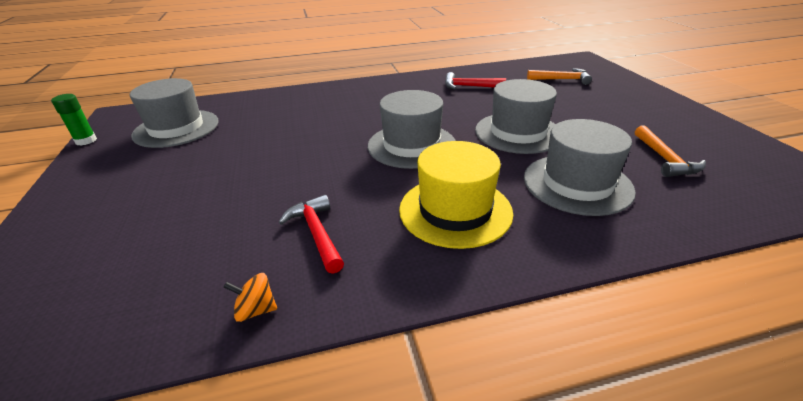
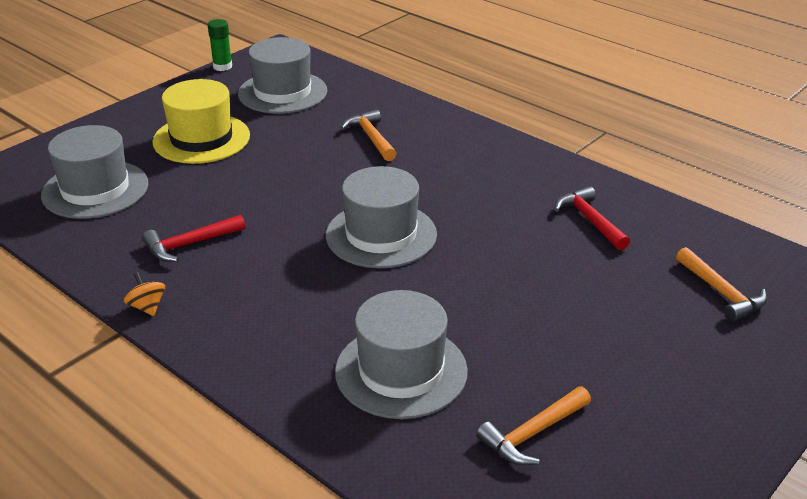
camera: 55 degrees right, 0 degrees up
(256, 310) = (92, 257): orange spinning top -> orange spinning top (147, 307)
(293, 116) = (371, 137): none -> orange hammer
(317, 233) = (190, 244): red hammer -> red hammer turned 150 degrees counterclockwise
(455, 210) = (281, 304): yellow hat -> yellow hat (201, 139)
(518, 132) = (488, 298): grey hat -> grey hat (95, 189)

